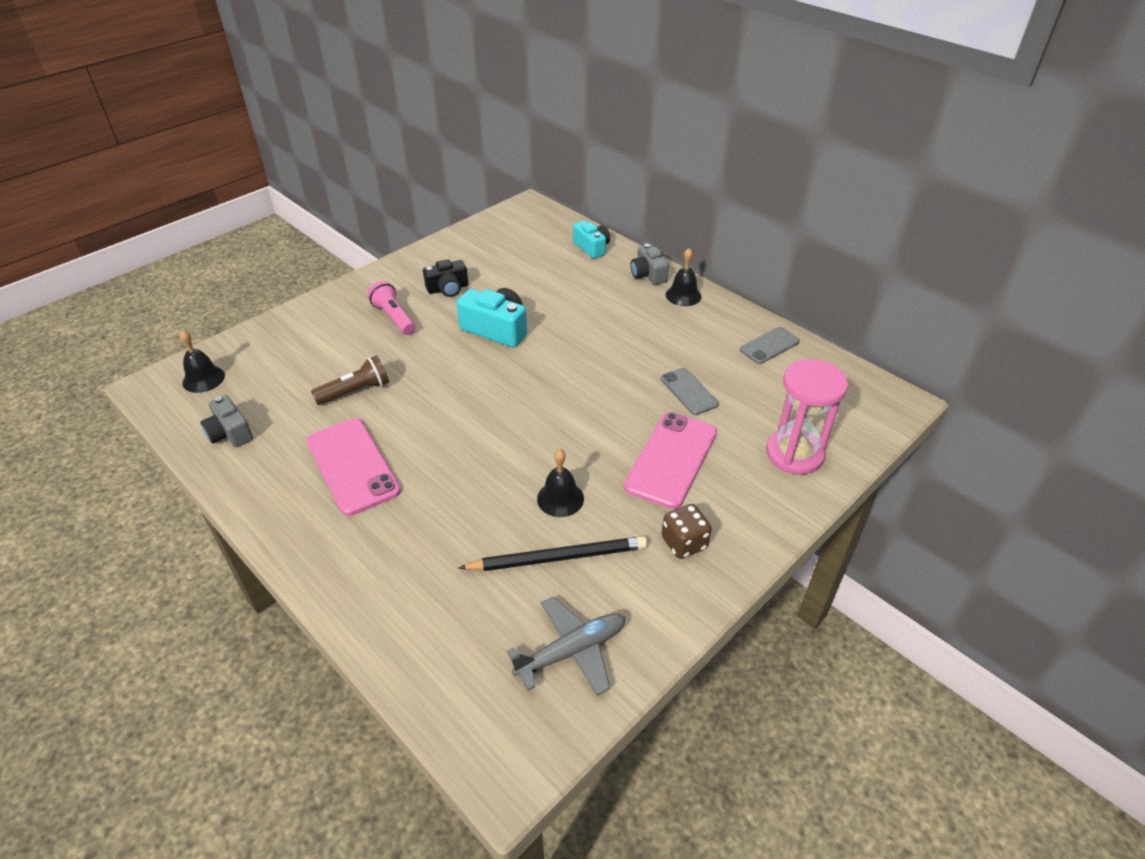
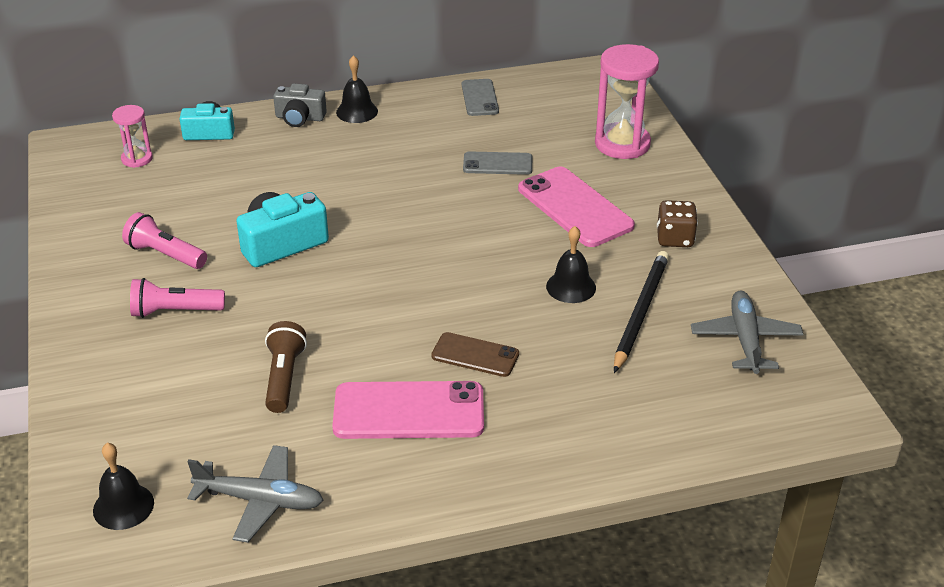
camera: 60 degrees left, 5 degrees down
(230, 433) = (260, 500): grey camera -> grey plane
(436, 476) = (475, 355): none -> brown phone
(448, 288) = (165, 254): black camera -> pink flashlight
(537, 234) = (137, 159): none -> pink hourglass

